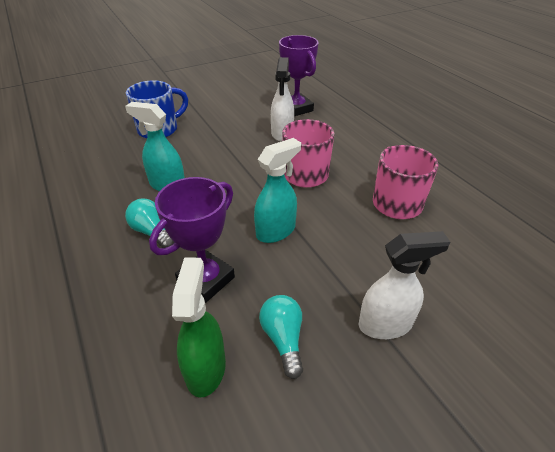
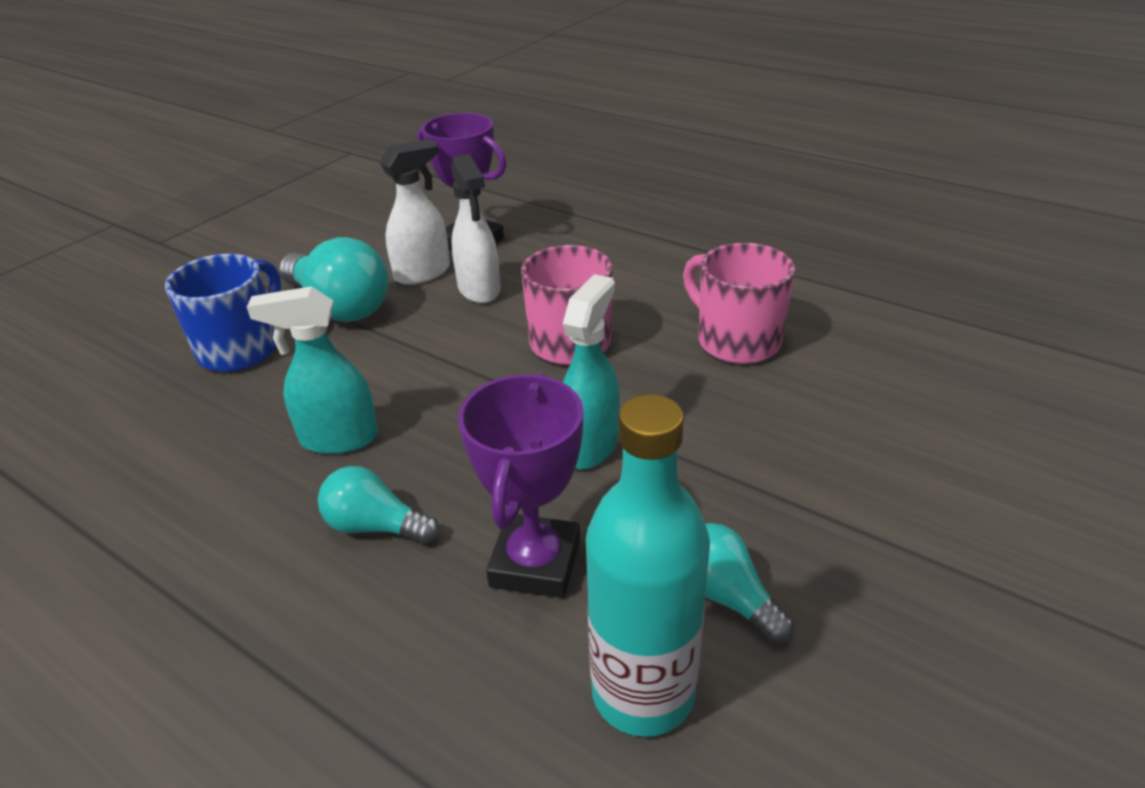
camera: 25 degrees left, 5 degrees down
(205, 368) = (643, 693): green spray bottle -> turquoise bottle
(213, 123) = (340, 306): none -> turquoise light bulb
(385, 324) = (847, 514): white spray bottle -> white spray bottle (423, 273)

